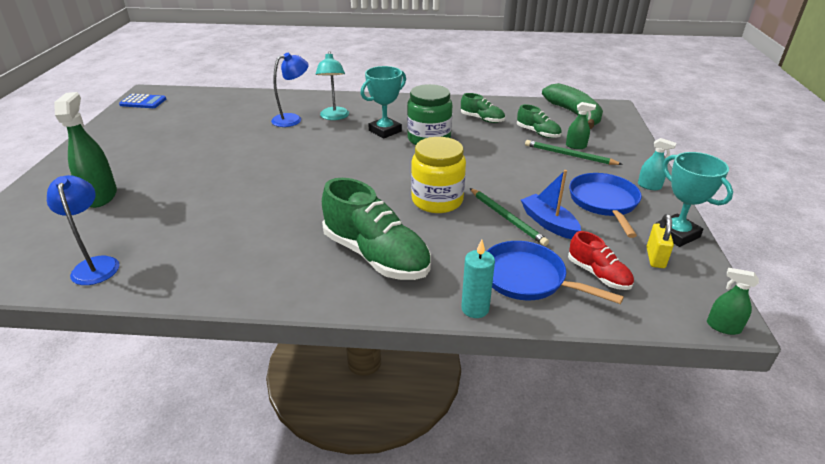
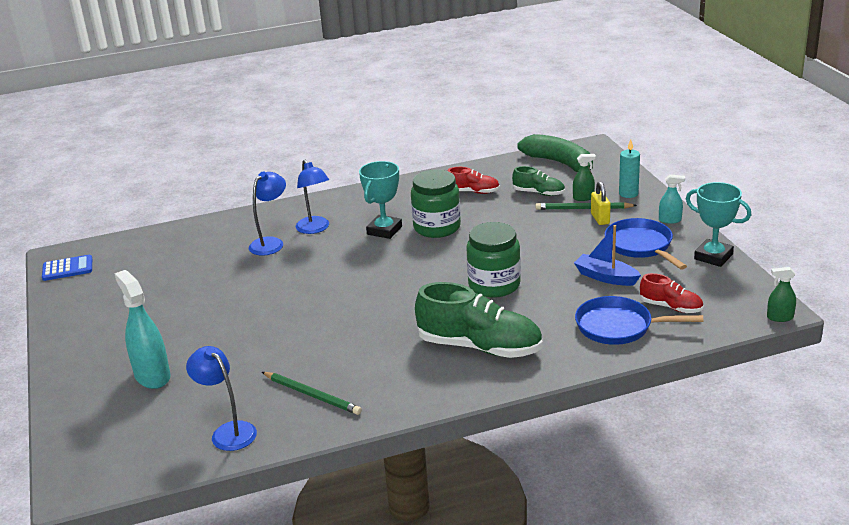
camera: 20 degrees left, 5 degrees down
(101, 196) = (152, 376): green spray bottle -> turquoise spray bottle
(334, 117) = (315, 229): turquoise lamp -> blue lamp
(437, 200) = (494, 285): yellow jar -> green jar
(475, 309) = (593, 361): turquoise candle -> turquoise candle (628, 193)
(482, 119) = (473, 192): green shoe -> red shoe
(506, 218) = (567, 283): green pencil -> green pencil (312, 395)
(655, 258) = (707, 281): yellow padlock -> yellow padlock (600, 219)

